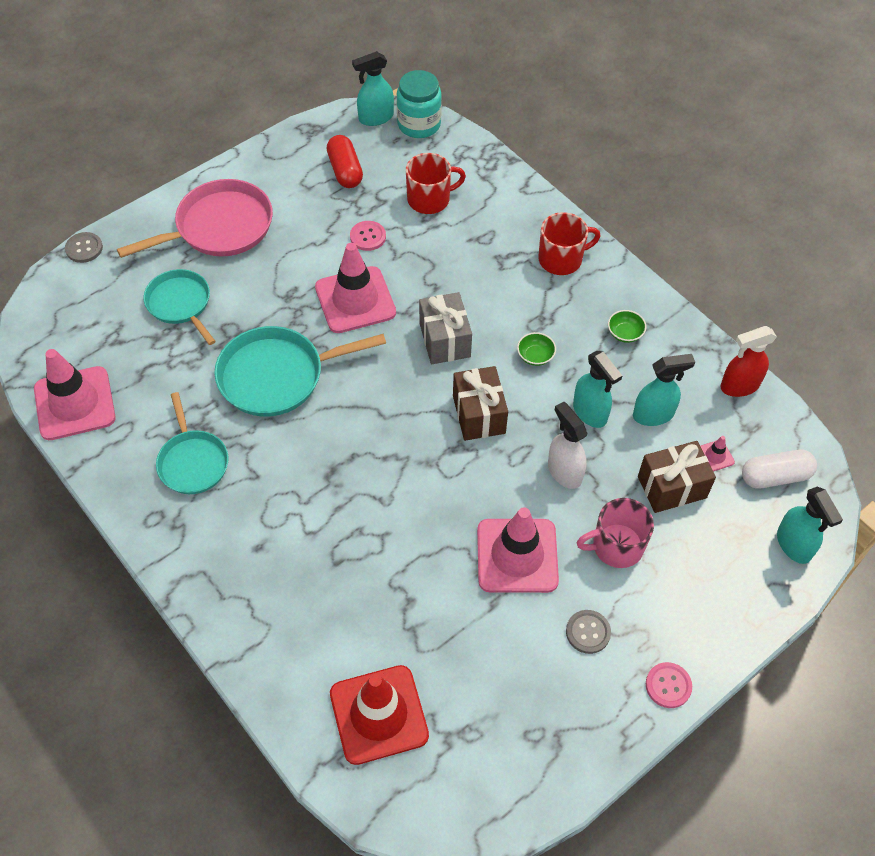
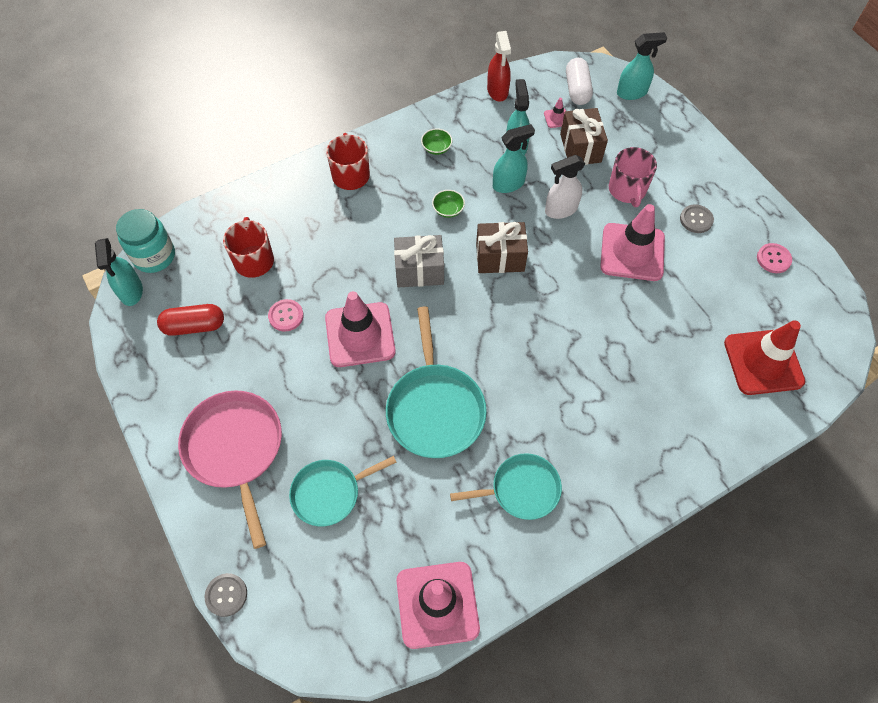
camera: 80 degrees left, 5 degrees up
(668, 685) = (736, 182): pink button -> pink button (773, 259)

